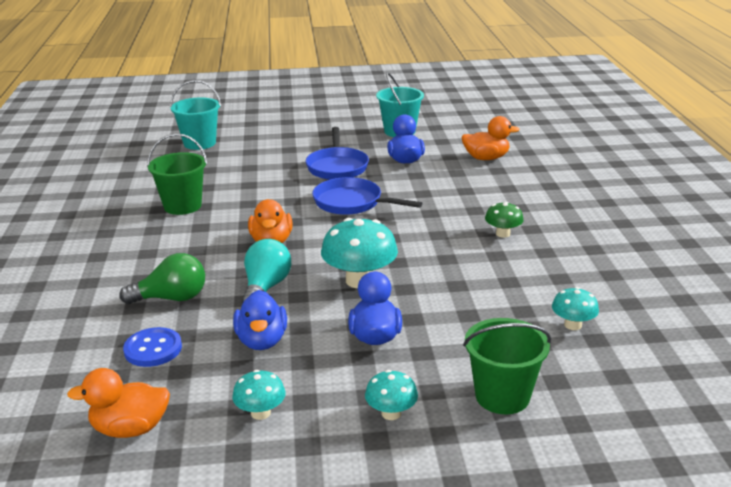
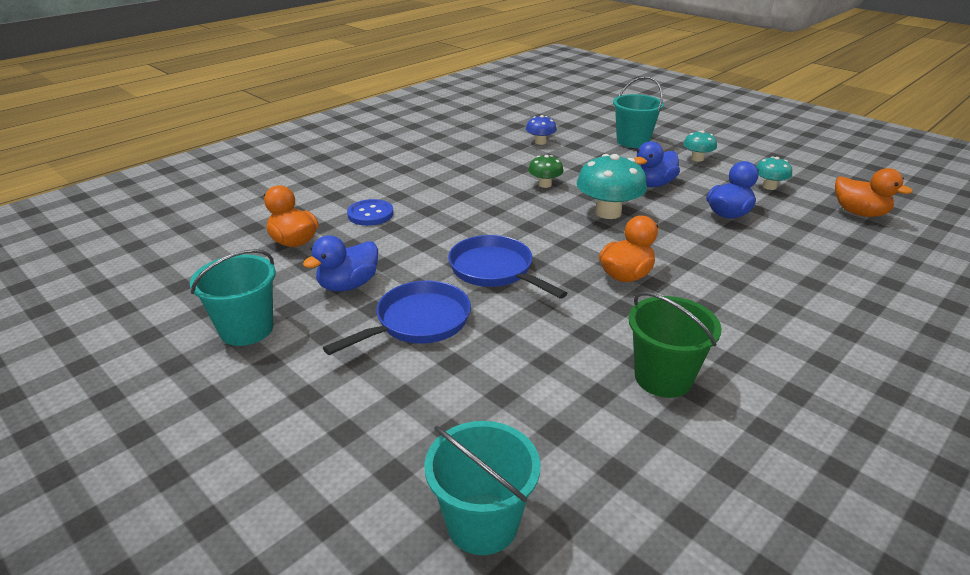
camera: 130 degrees left, 5 degrees up
(153, 349) = (816, 245): blue button -> blue button (370, 214)
(171, 298) = (772, 273): green light bulb -> none
(265, 288) = (683, 242): turquoise light bulb -> none
(352, 203) = (495, 270): blue pan -> blue pan turned 150 degrees clockwise
(502, 396) = (633, 141): green bucket -> turquoise bucket
(503, 234) = (456, 188): green mushroom -> green mushroom (545, 184)
(573, 325) = (540, 142): turquoise mushroom -> blue mushroom

